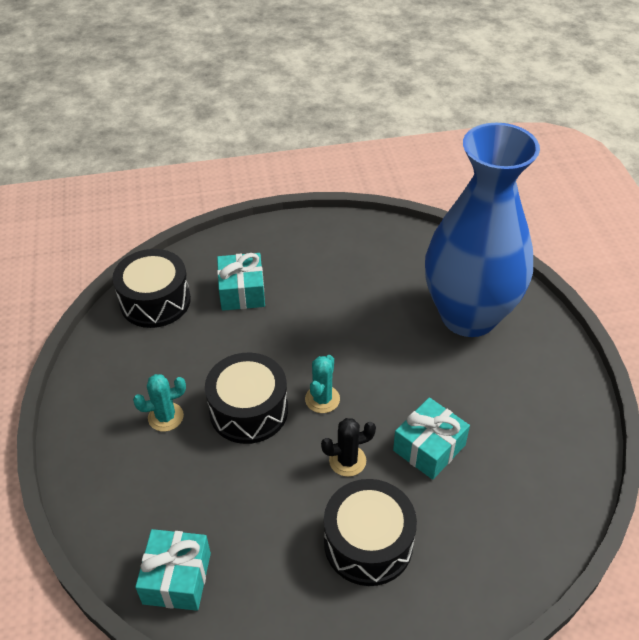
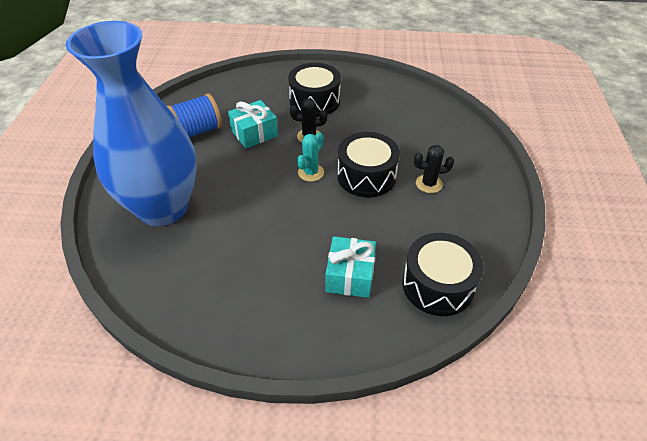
camera: 165 degrees left, 0 degrees up
(165, 417) = (429, 184): turquoise cactus -> black cactus
(177, 578) = (423, 106): turquoise gift -> none
(511, 431) = (197, 131): none -> blue spool

